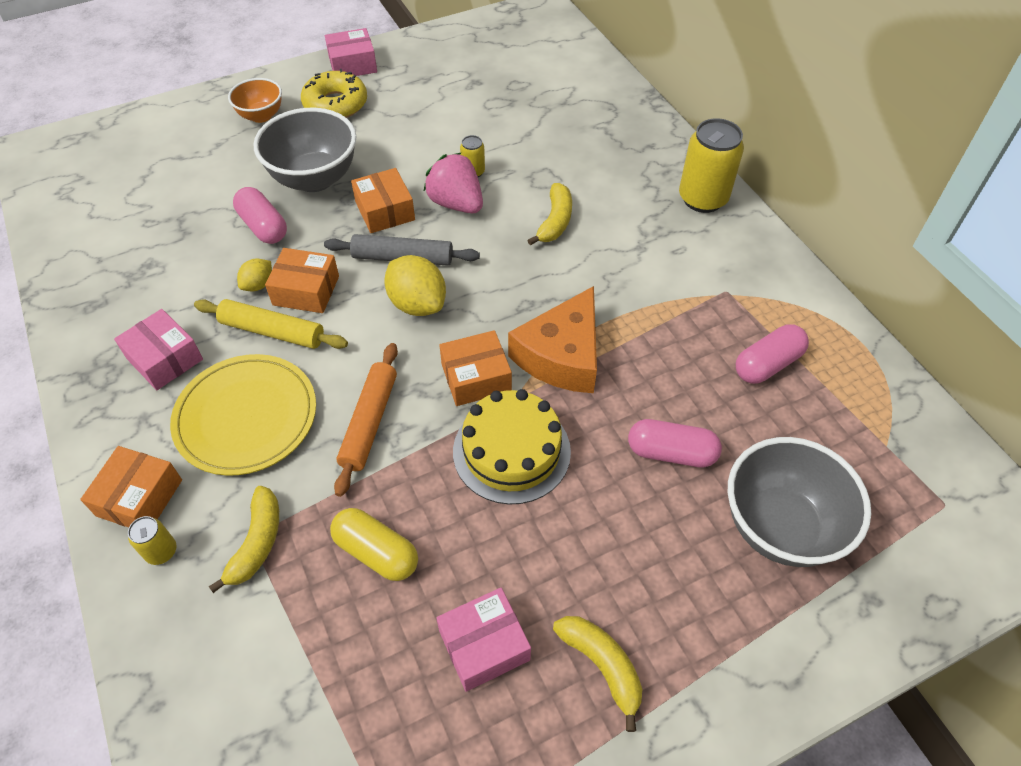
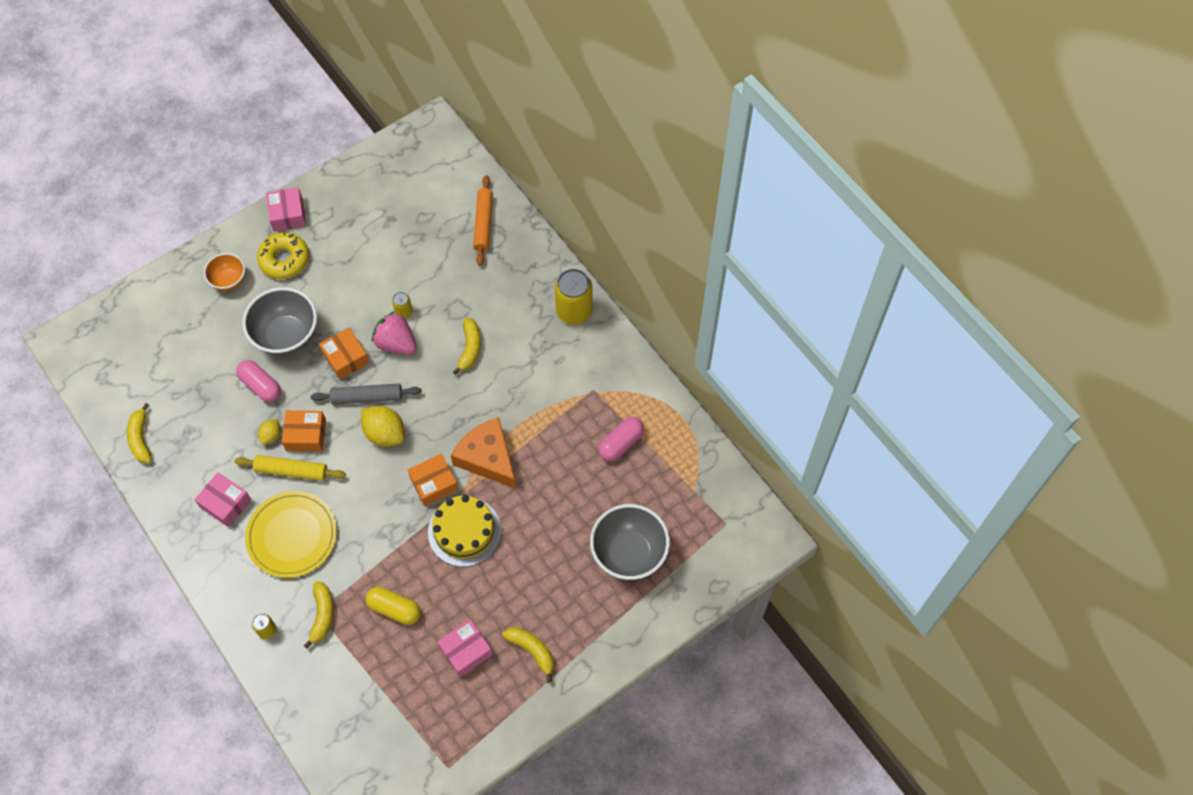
camera: 10 degrees left, 10 degrees up
(82, 264) = (141, 438): none -> yellow banana
(139, 498) = (242, 600): orange box -> none
(352, 64) = (288, 214): pink box -> pink box turned 75 degrees counterclockwise
(369, 422) = (372, 526): orange rolling pin -> orange rolling pin (484, 224)
(562, 355) = (488, 458): orange cheese -> orange cheese turned 120 degrees clockwise
(671, 453) = (562, 516): pink capsule -> none

